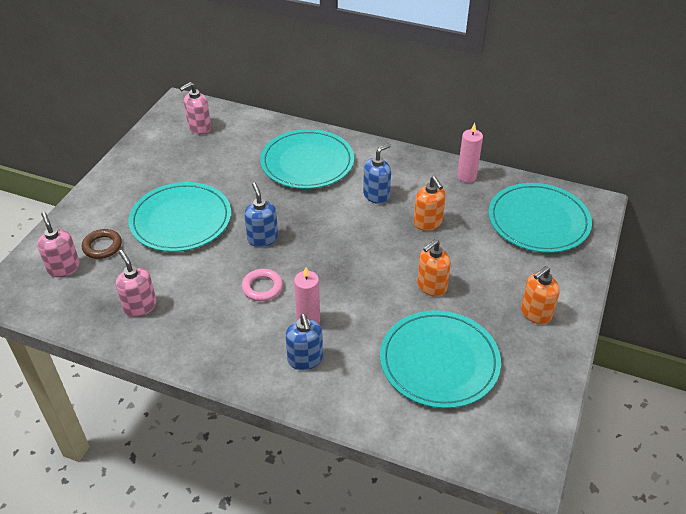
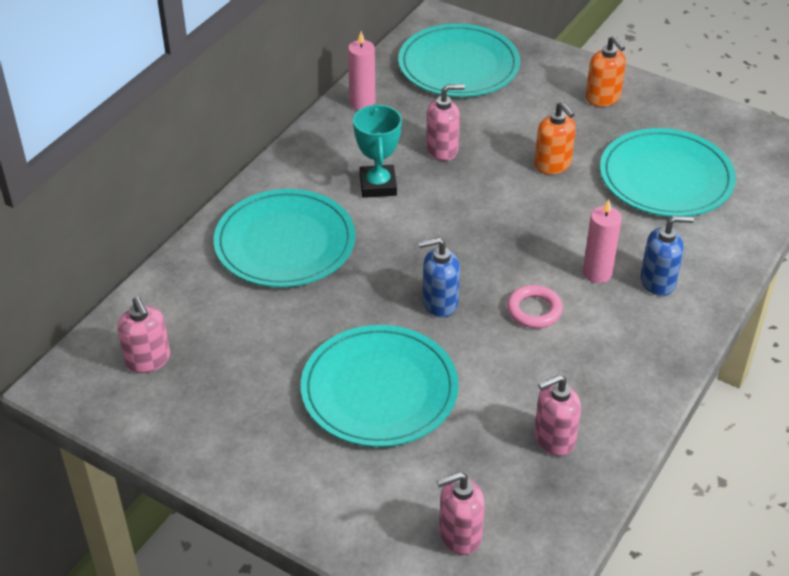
camera: 80 degrees left, 0 degrees up
(102, 246) = (419, 486): brown ring -> none
(376, 195) = (378, 185): blue soap dispenser -> turquoise trophy
(428, 223) = (442, 149): orange soap dispenser -> pink soap dispenser

